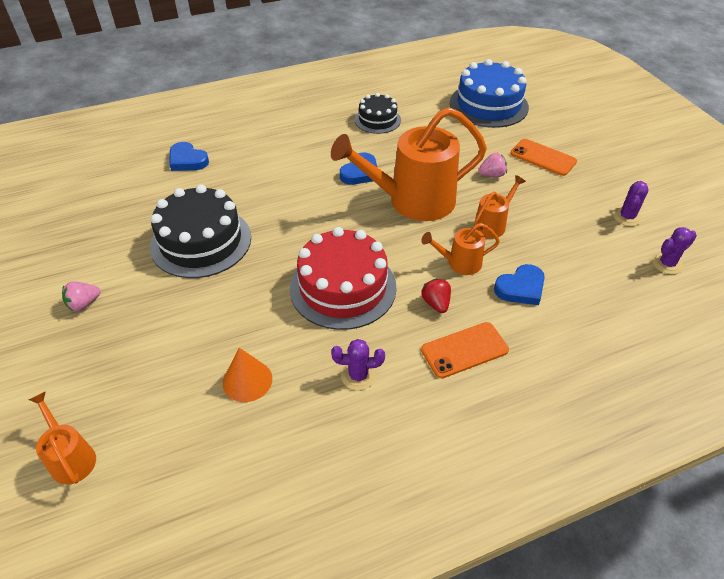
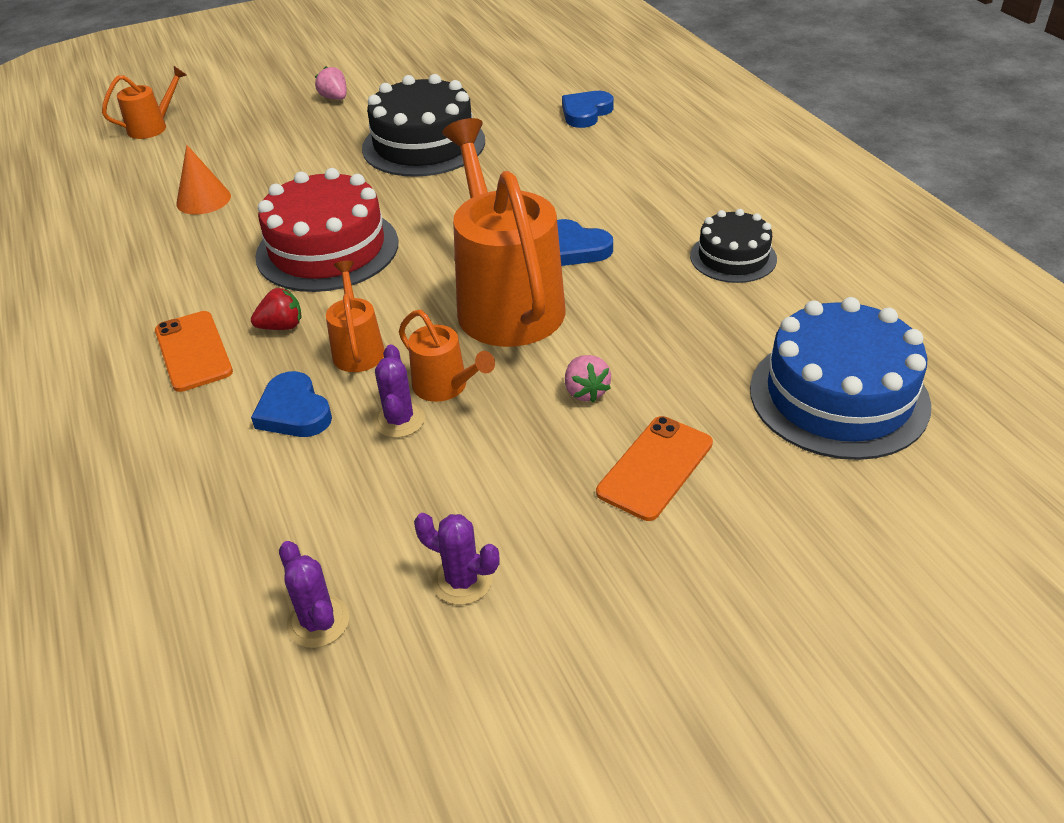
camera: 90 degrees right, 5 degrees down
(358, 375) = (183, 269): purple cactus -> purple cactus (399, 420)

